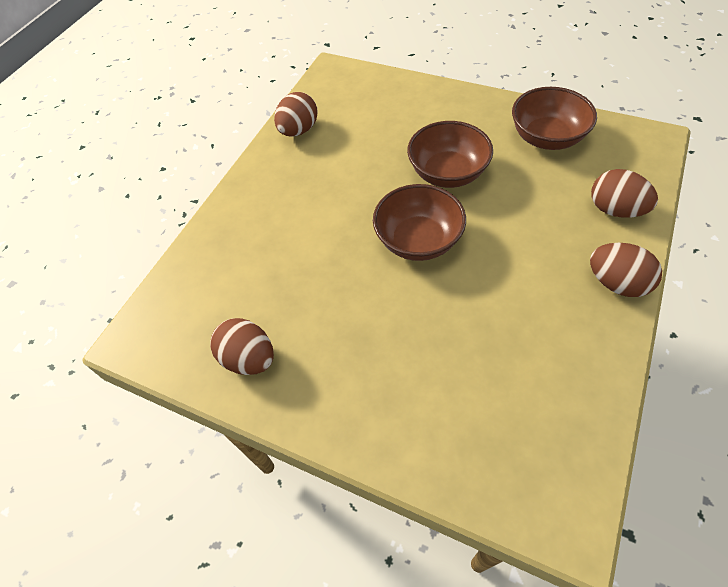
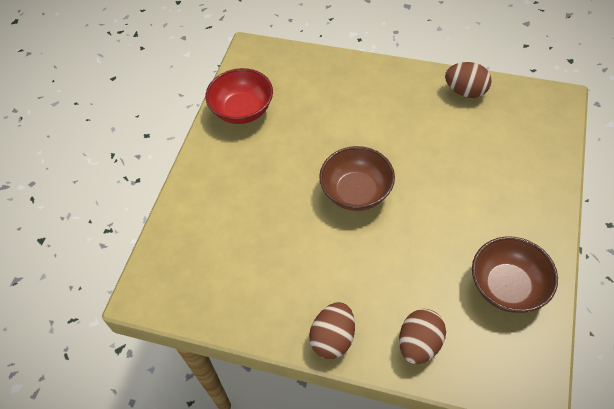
camera: 80 degrees right, 0 degrees up
(249, 358) = (242, 110): brown egg -> red bowl
(447, 173) = (437, 206): brown bowl -> none

